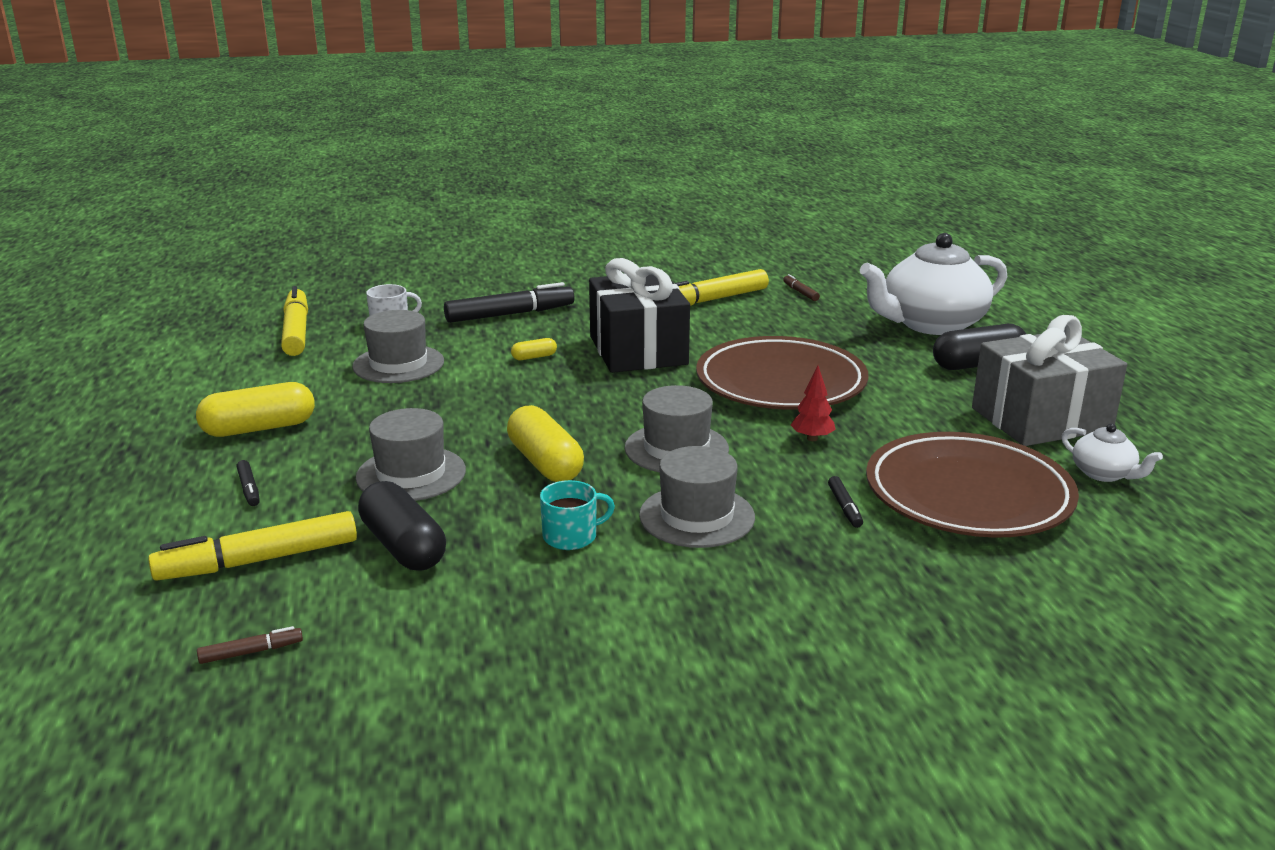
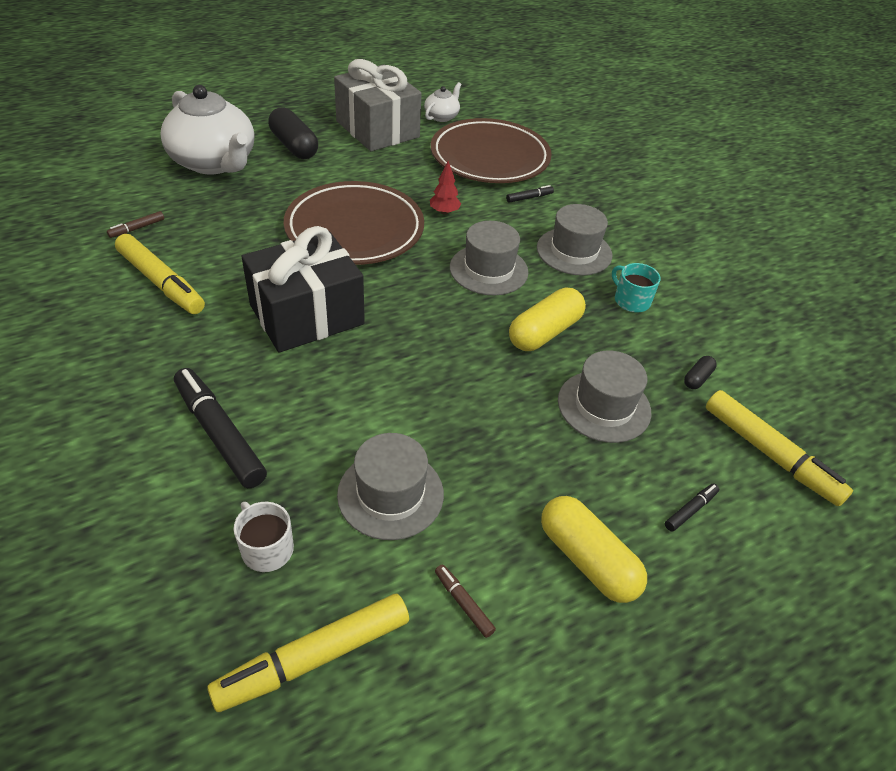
camera: 110 degrees left, 20 degrees up
(251, 652) = (848, 413): brown marker -> brown marker (463, 603)
(403, 546) = (697, 378): black capsule -> black capsule, size x0.47
(534, 357) = (341, 384): yellow capsule -> none

